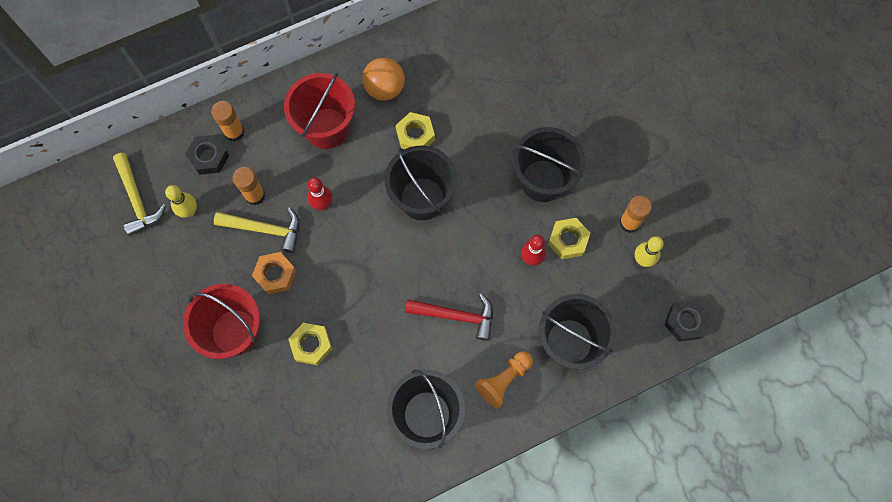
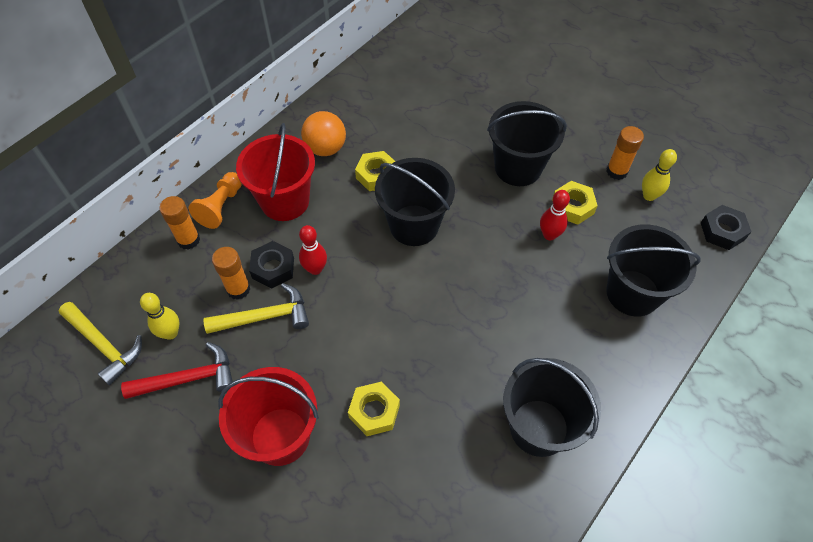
camera: 25 degrees left, 15 degrees down
(209, 157) = (170, 273): black nut -> black nut (273, 268)
(275, 274) = (298, 356): orange nut -> none
(456, 315) = (509, 316): red hammer -> red hammer (188, 378)
(503, 380) = (594, 356): orange pawn -> orange pawn (221, 207)

